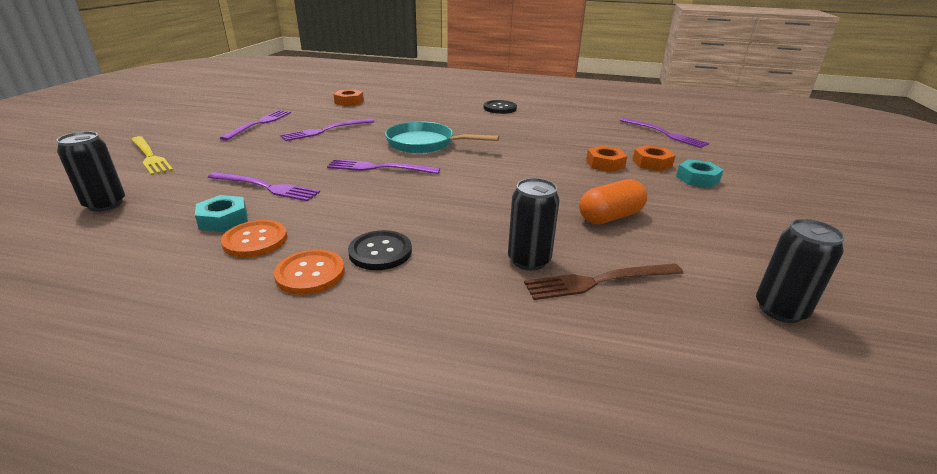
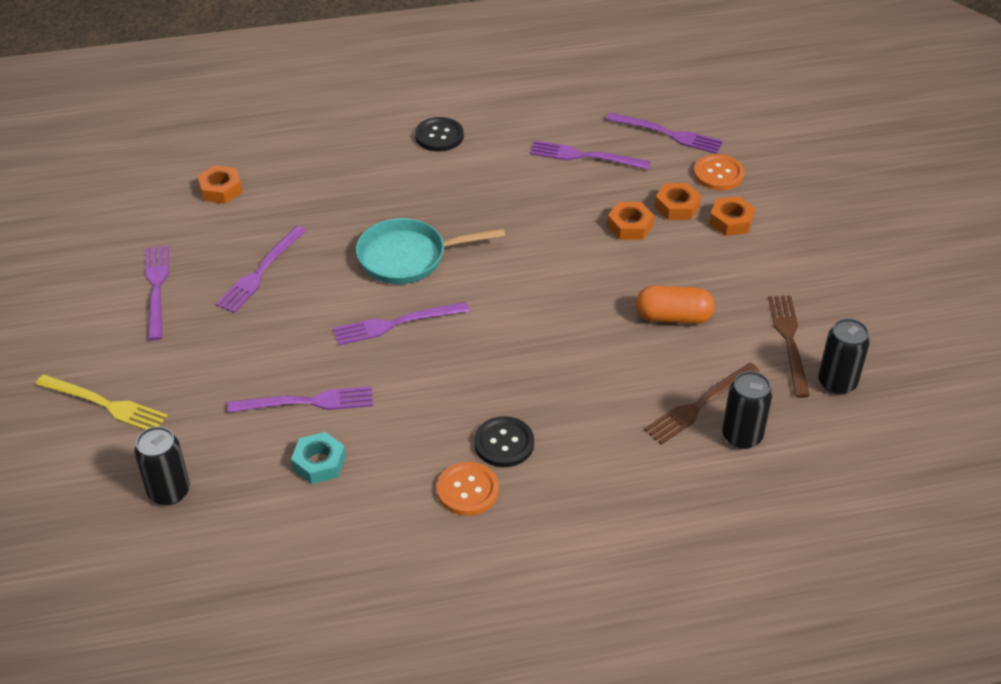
camera: 25 degrees left, 15 degrees up
(255, 240) = (380, 475): orange button -> orange button (718, 174)
(529, 260) = (633, 403): black can -> black can (742, 436)
(593, 131) = (584, 156): none -> purple fork
(610, 217) = (673, 317): orange capsule -> orange capsule turned 60 degrees clockwise
(697, 179) = (731, 221): turquoise nut -> orange nut
(728, 261) = (789, 341): none -> brown fork

